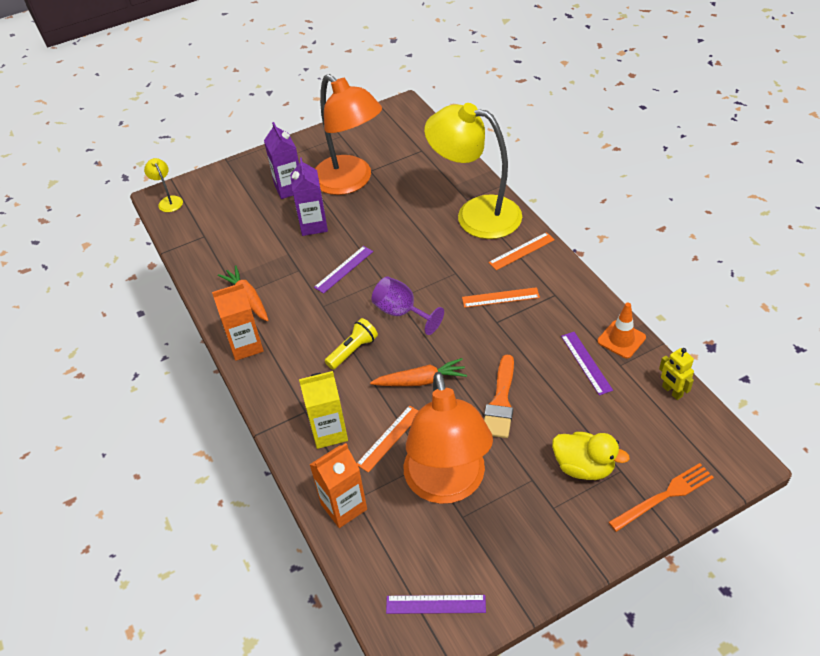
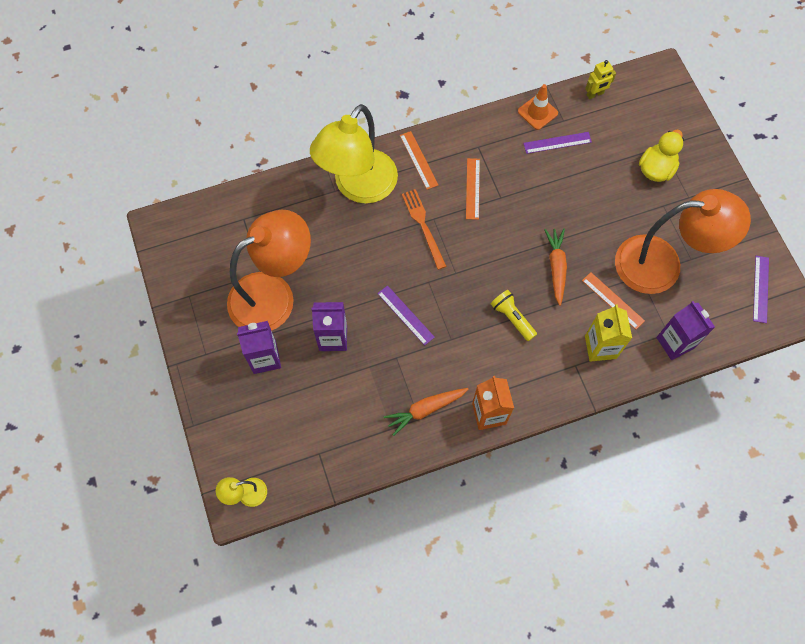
camera: 85 degrees left, 20 degrees up
(344, 507) = (675, 343): orange carton -> purple carton
(401, 312) = (474, 271): purple goblet -> none
(500, 402) = (588, 212): orange brush -> none
(663, 497) = (686, 126): orange fork -> orange fork (423, 226)

